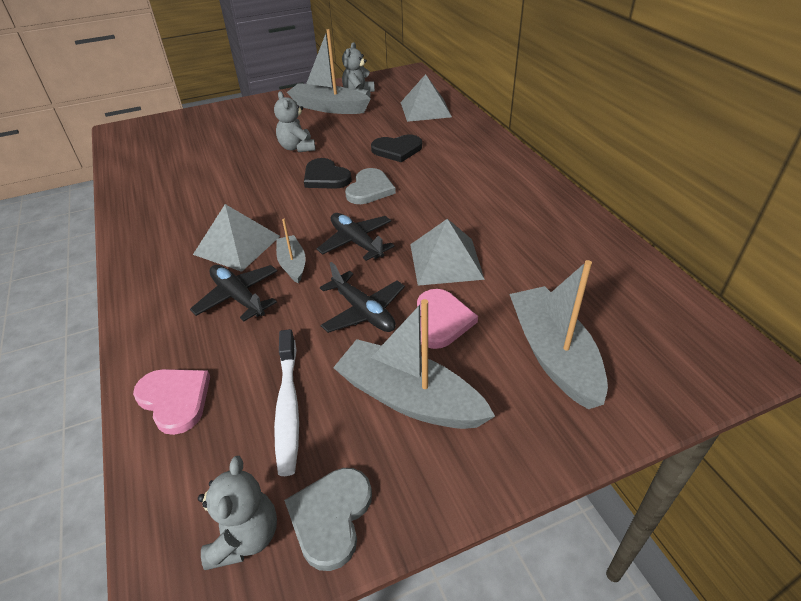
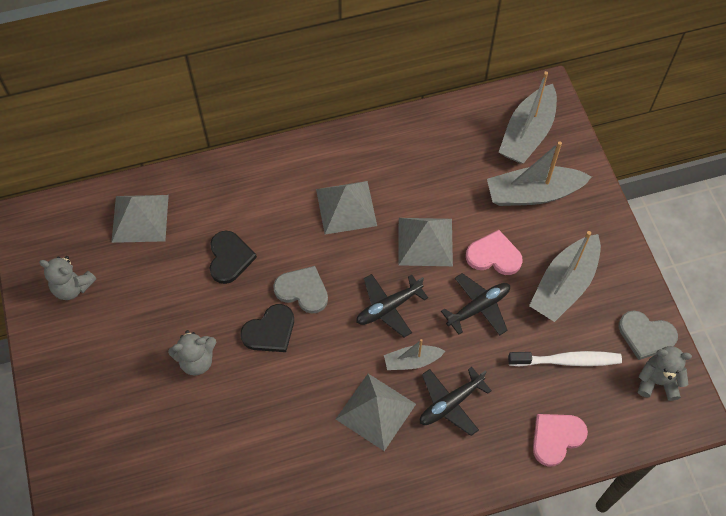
camera: 85 degrees left, 20 degrees up
(329, 107) = (99, 324): grey boat -> grey boat (527, 133)
(472, 204) = (346, 207): none -> grey pyramid

